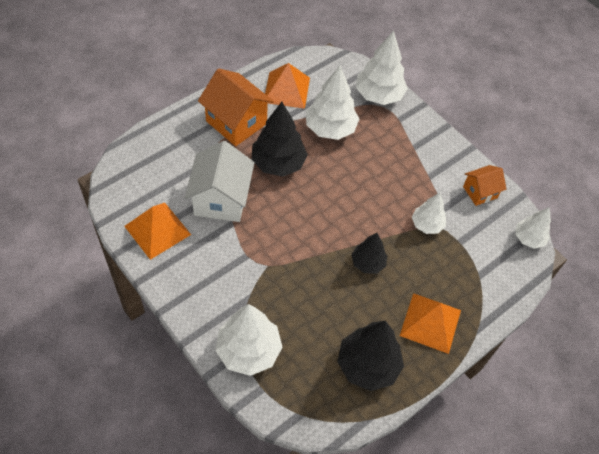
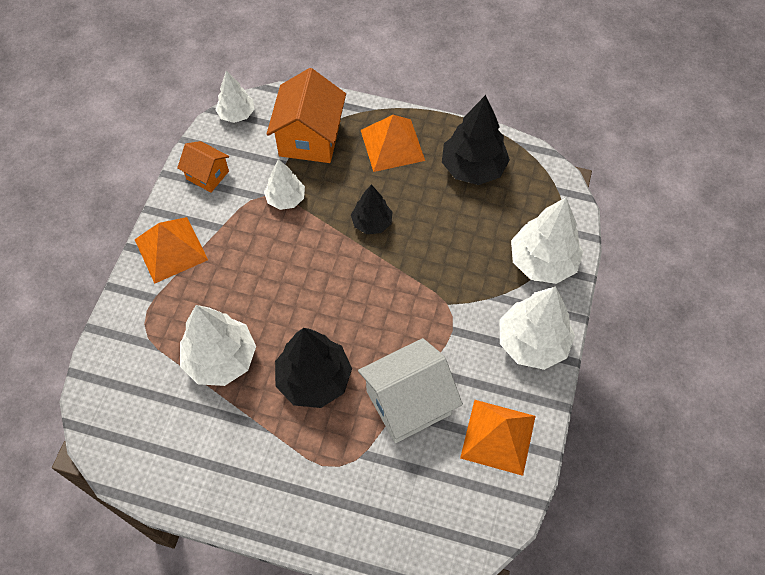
camera: 120 degrees left, 5 degrees up
(236, 122) = (288, 468): orange house -> orange house (310, 138)
(286, 90) = (190, 448): orange pyramid -> orange pyramid (171, 249)
(379, 95) = (127, 339): white tree -> white tree (532, 342)

